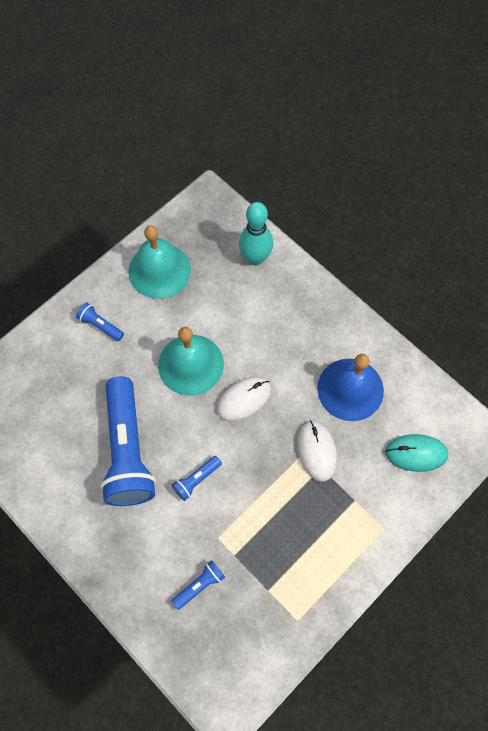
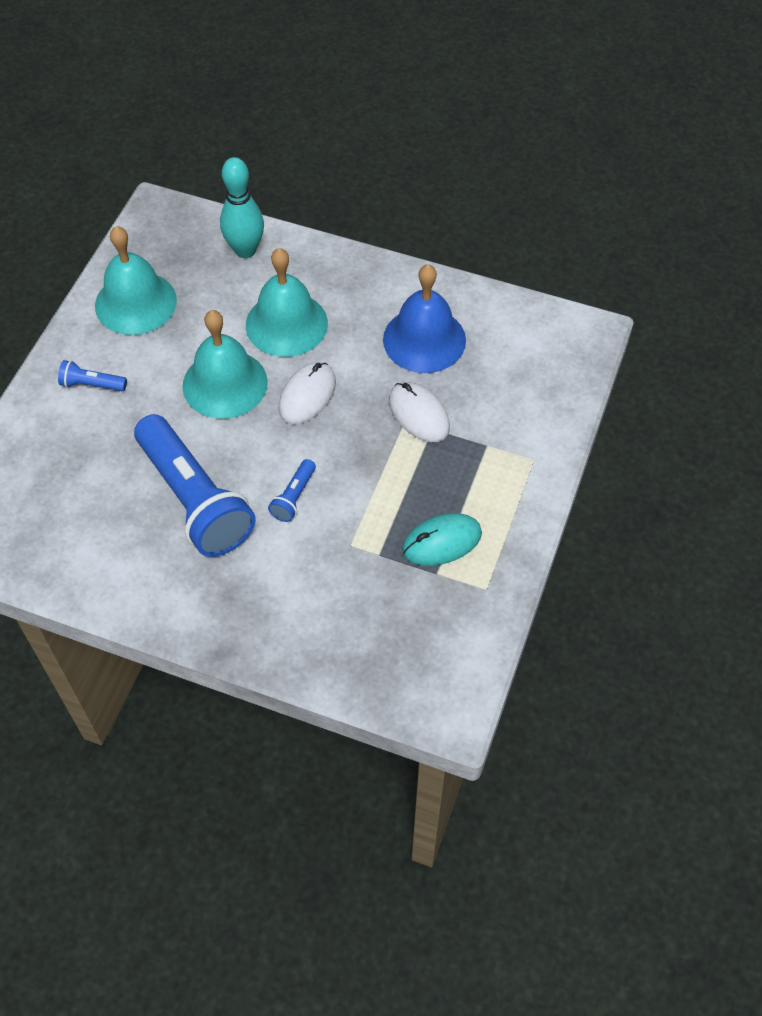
camera: 25 degrees left, 10 degrees down
(200, 585) = (355, 601): blue flashlight -> none
(256, 333) = (286, 324): none -> turquoise bell
(416, 453) = (530, 374): turquoise mouse -> turquoise mouse (442, 542)

